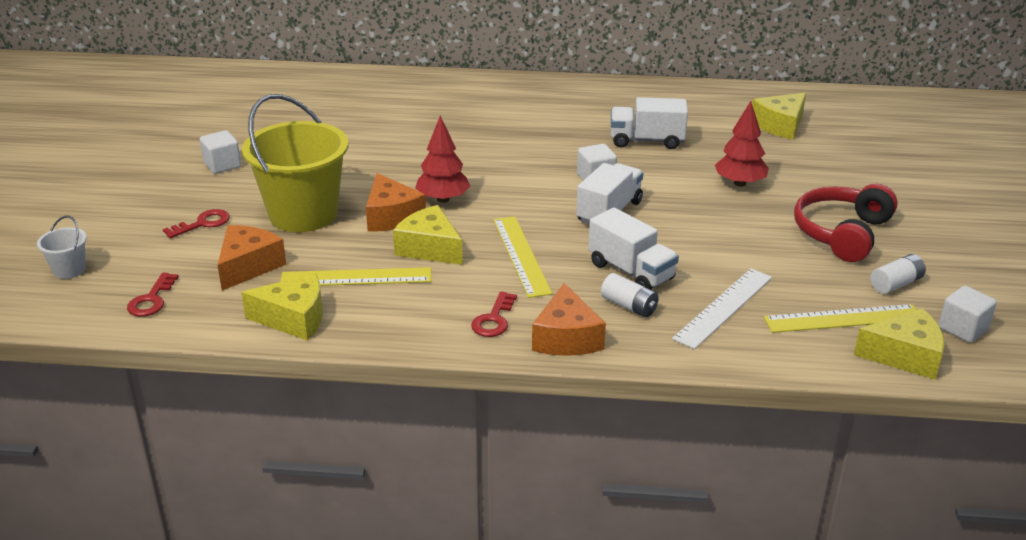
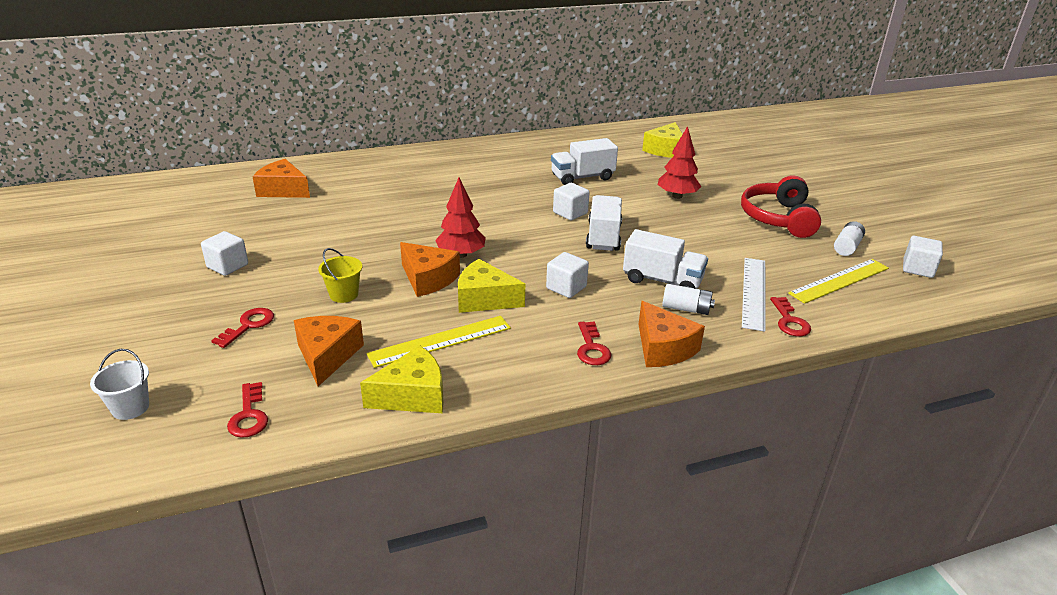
camera: 25 degrees left, 0 degrees up
(303, 214) = (344, 294): yellow bucket -> yellow bucket, size x0.43
(323, 99) = (283, 190): none -> orange cheese
(521, 255) = (566, 287): yellow ruler -> white cube
(734, 346) = (789, 321): none -> red key
(905, 356) = (904, 298): yellow cheese -> none

